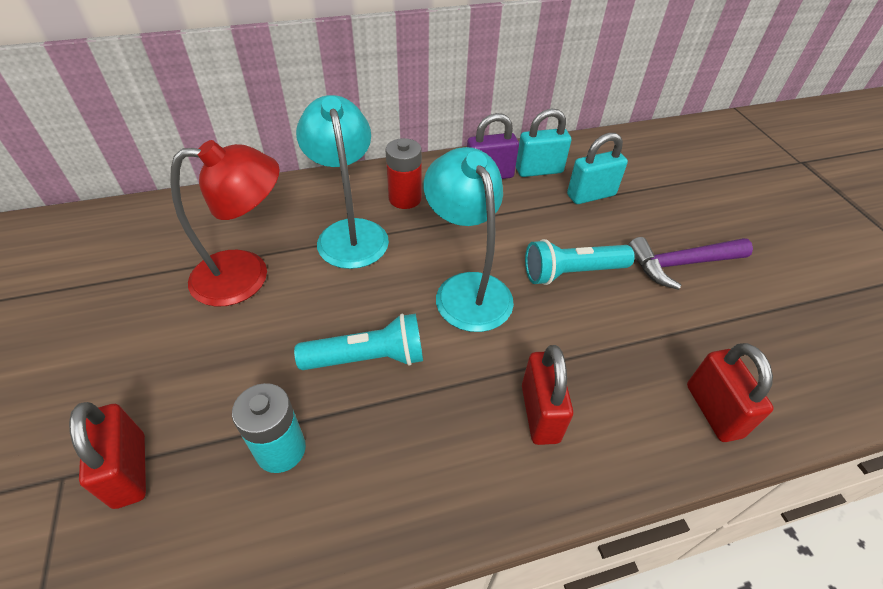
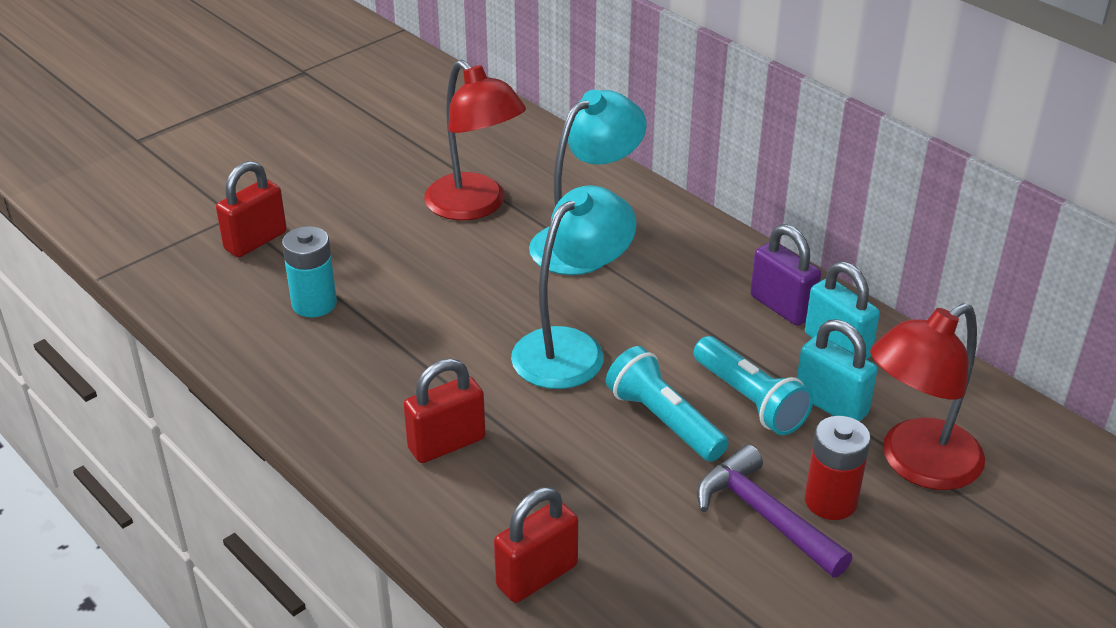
camera: 65 degrees right, 10 degrees down
(368, 358) = (435, 314): turquoise flashlight -> turquoise flashlight (750, 400)
(405, 198) = (674, 258): red battery -> red battery (830, 501)
(656, 186) = (916, 464): none -> red lamp

